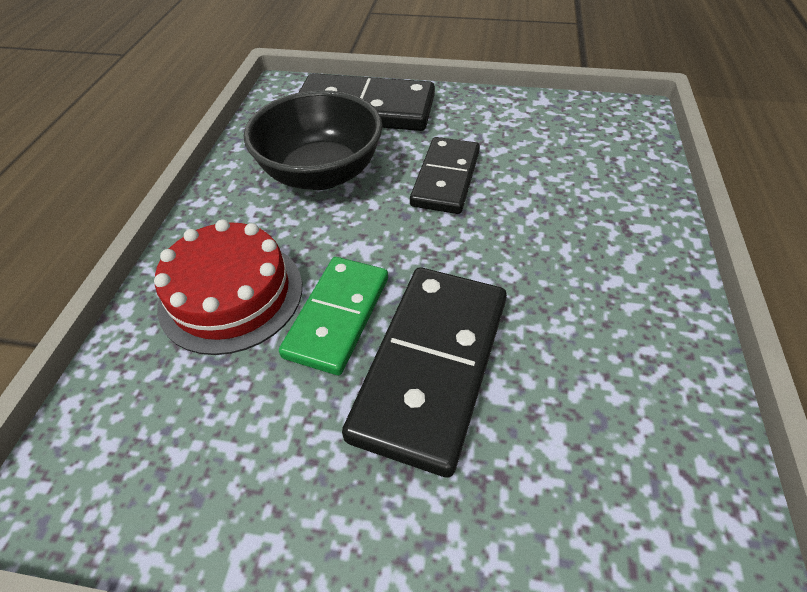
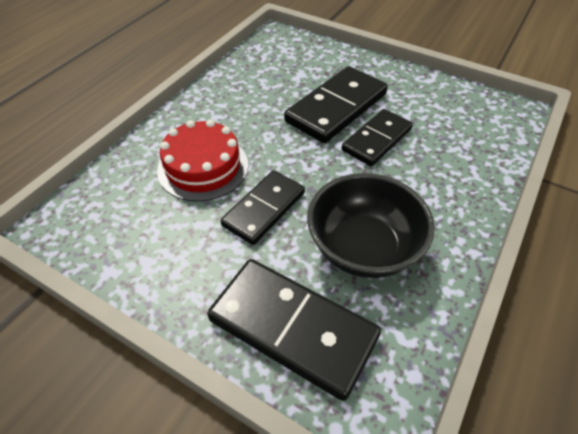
camera: 160 degrees left, 0 degrees up
(231, 294) = (440, 168): red cake -> red cake (203, 167)
(338, 316) = (376, 140): green domino -> black domino

